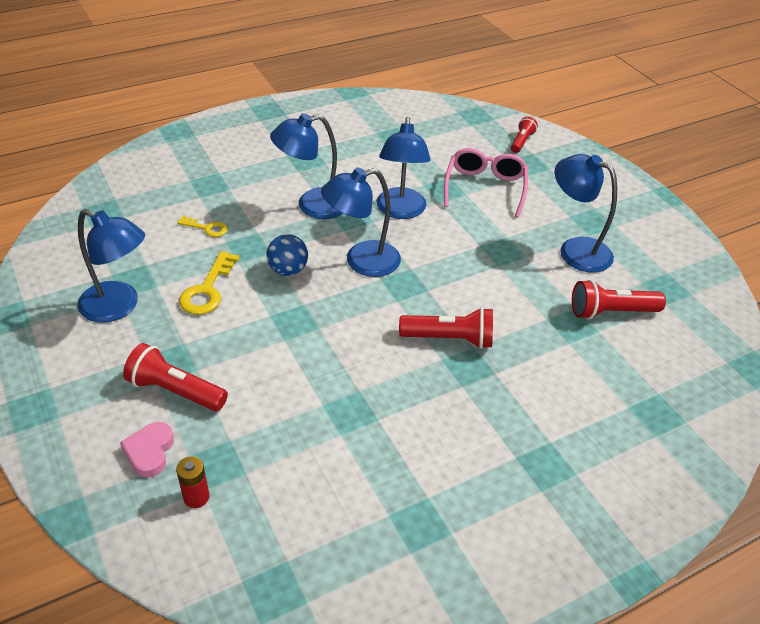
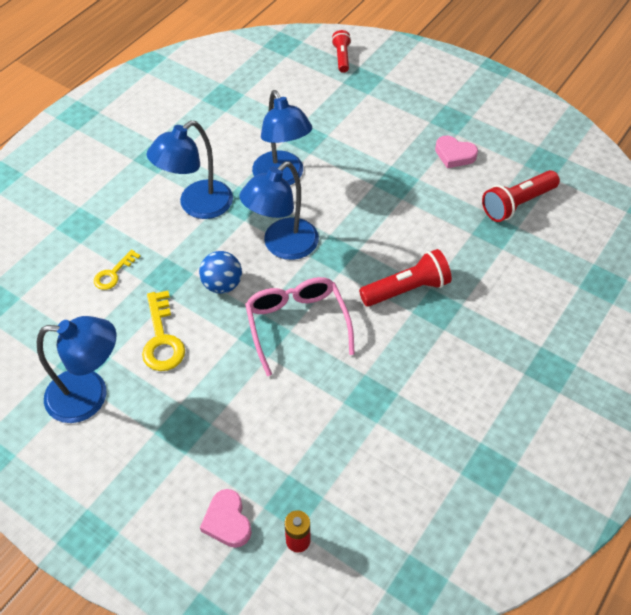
camera: 25 degrees left, 10 degrees up
(175, 391) = (207, 453): red flashlight -> none
(207, 228) = (113, 274): yellow key -> yellow key turned 135 degrees clockwise
(485, 188) = (340, 121): pink glasses -> pink glasses (297, 324)
(575, 250) = (454, 155): blue lamp -> pink heart

